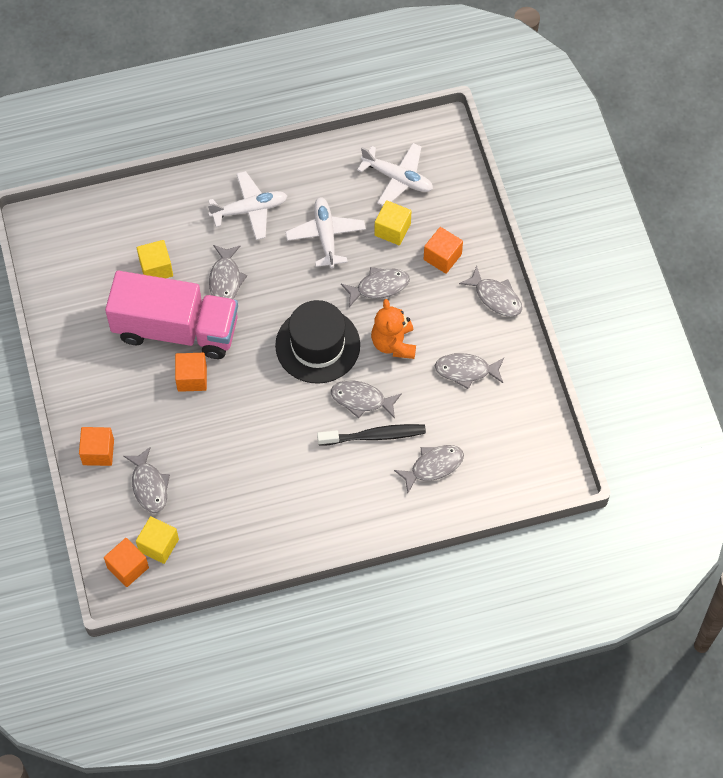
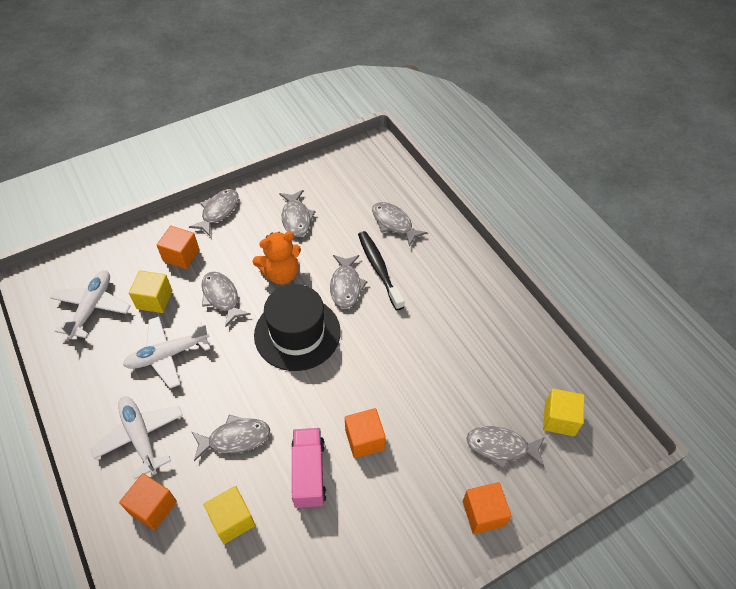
camera: 105 degrees left, 10 degrees down
(128, 567) = (596, 441): orange cube -> orange cube (153, 507)
(149, 486) = (501, 447): grey fish -> grey fish turned 135 degrees counterclockwise
(176, 329) = (309, 473): pink truck -> pink truck, size x0.52

